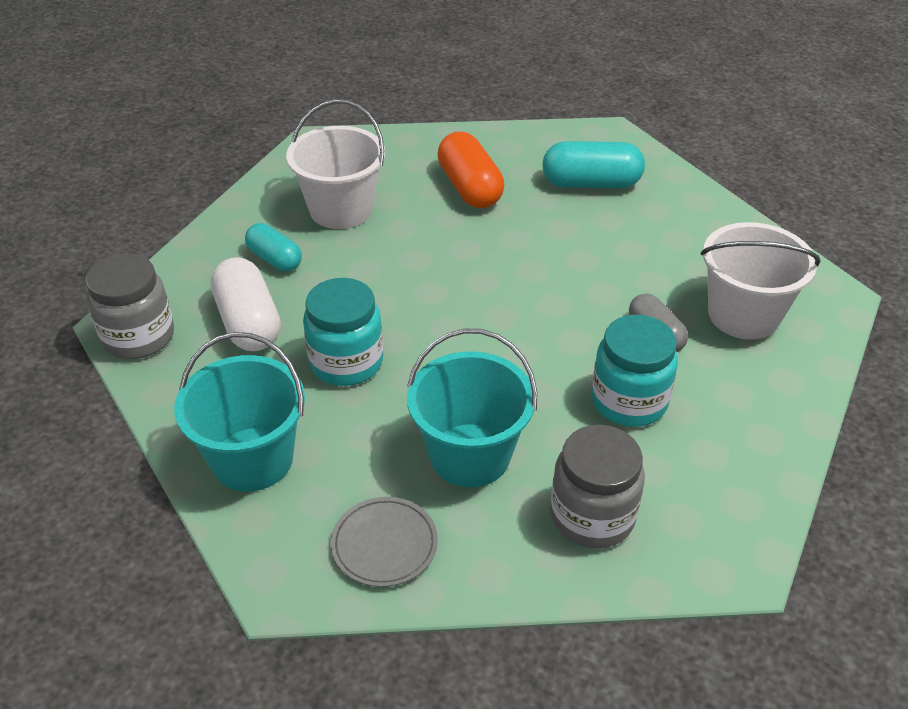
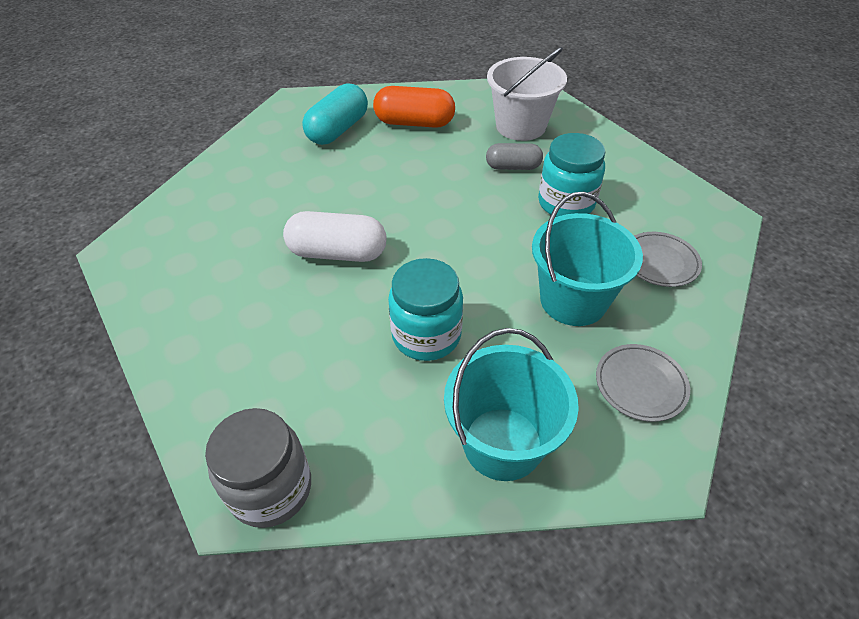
camera: 60 degrees left, 5 degrees up
(249, 323) = (324, 386): white capsule -> white capsule (338, 253)
(275, 259) = (252, 337): turquoise capsule -> none
(341, 209) = (229, 268): white bucket -> none
(470, 188) = (281, 186): orange capsule -> orange capsule (414, 123)
(592, 516) = (660, 262): grey jar -> grey plate

